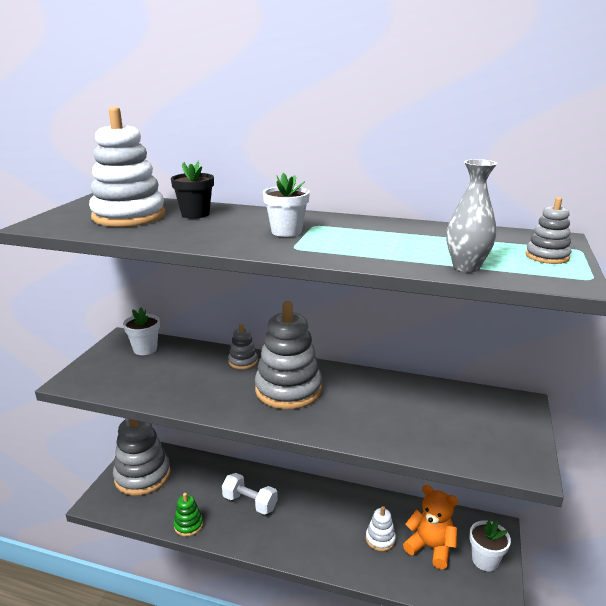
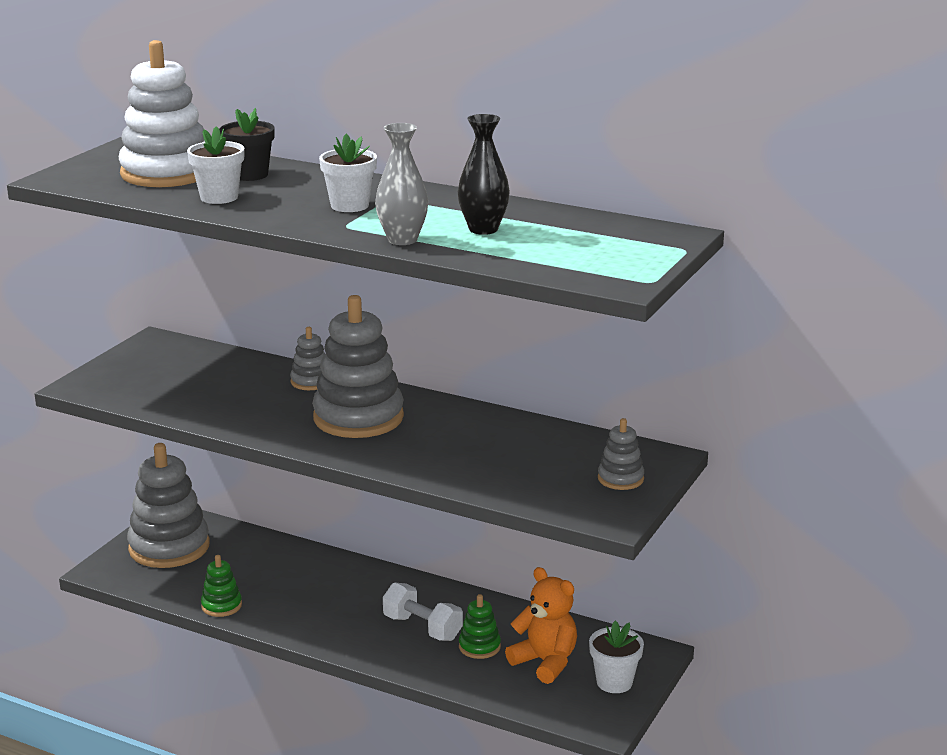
camera: 10 degrees right, 0 degrees up
(145, 349) = (182, 356): white flower pot -> white flower pot (219, 197)
(250, 502) = (312, 591): white dumbbell -> white dumbbell (422, 628)
(380, 539) = (479, 646): white stacking toy -> green stacking toy
(407, 243) = (483, 229): none -> black vase
(466, 267) = (524, 260): grey vase -> grey vase (402, 240)
(547, 256) = (634, 255): grey stacking toy -> grey stacking toy (620, 479)

